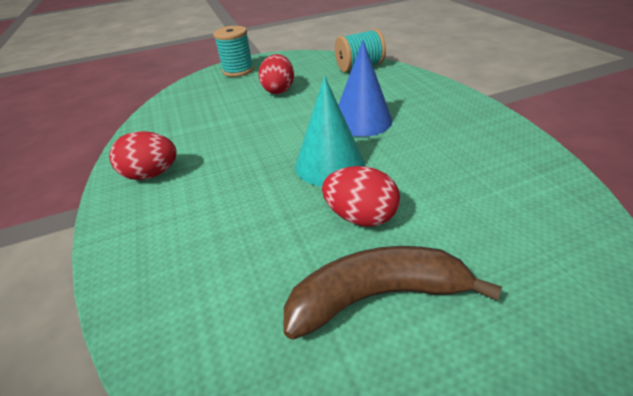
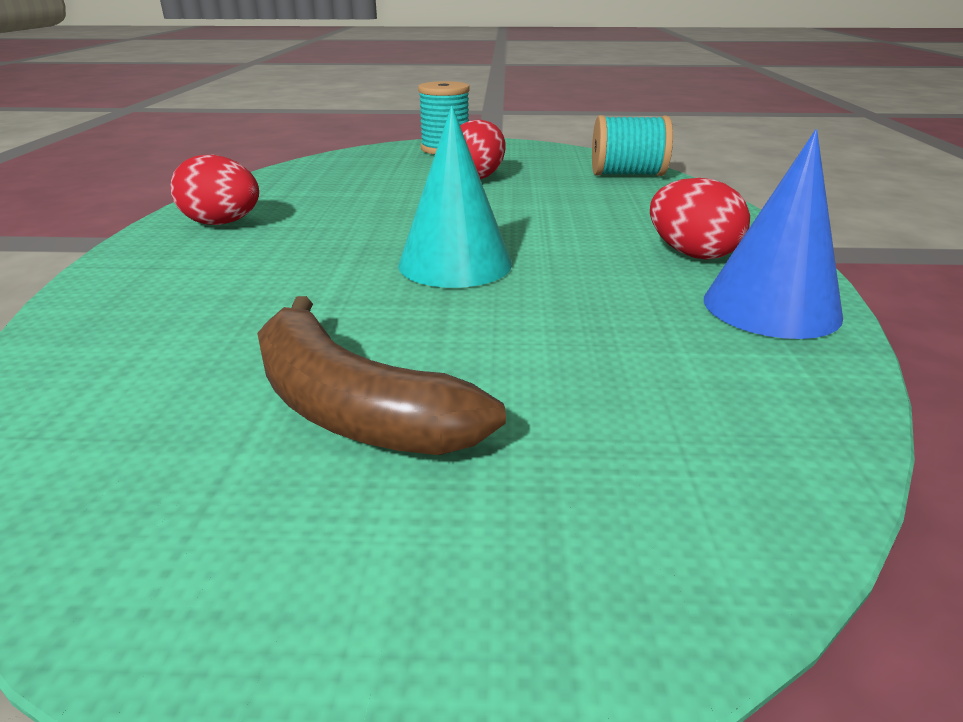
camera: 20 degrees right, 10 degrees down
(360, 216) = (432, 325): red egg -> red egg (692, 254)
(362, 120) = (559, 230): blue cone -> blue cone (771, 307)
(376, 296) = (353, 408): brown banana -> brown banana turned 150 degrees counterclockwise

